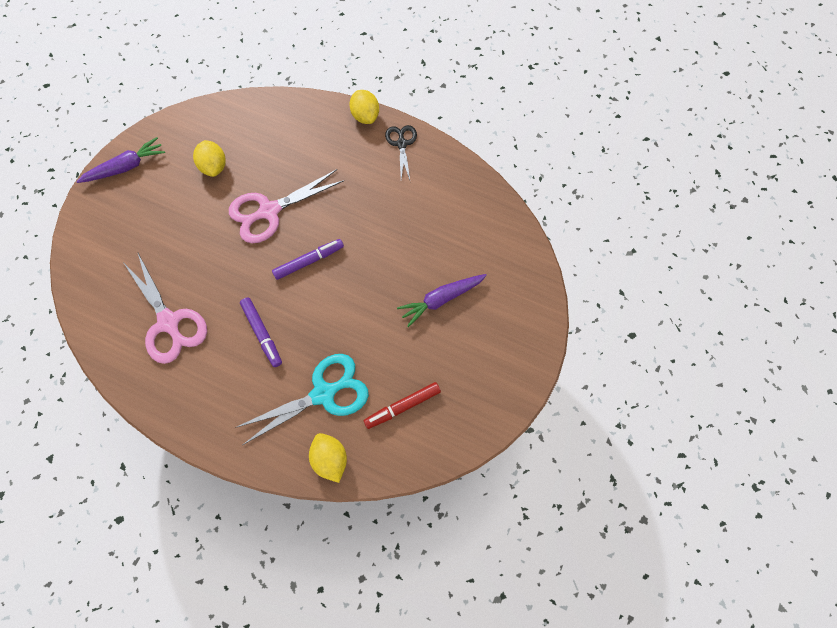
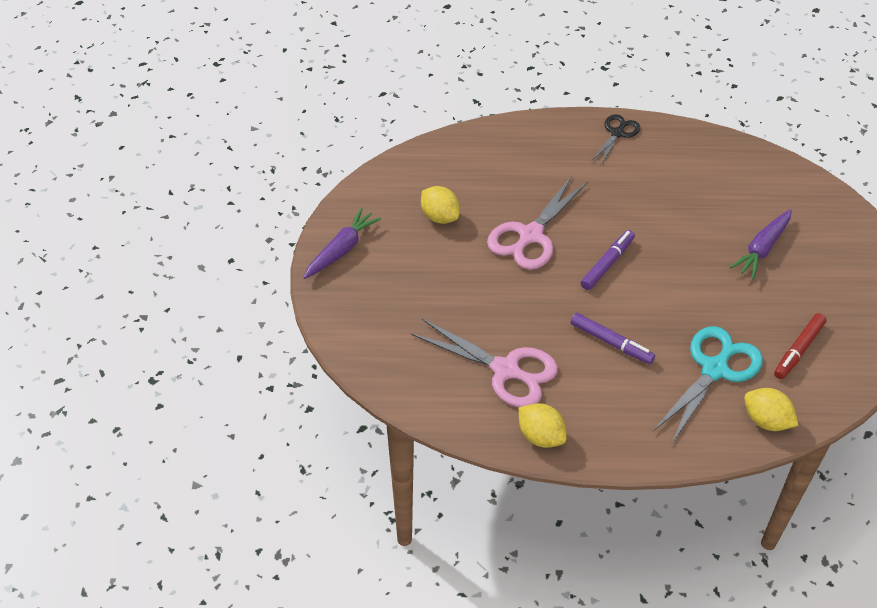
camera: 25 degrees left, 20 degrees down
(365, 116) = (562, 122): yellow lemon -> yellow lemon (540, 436)
(401, 144) = (617, 133): black scissors -> black scissors turned 60 degrees clockwise

